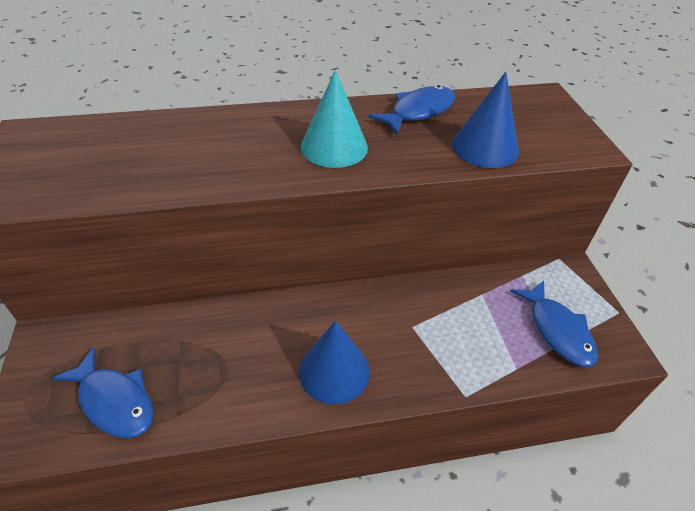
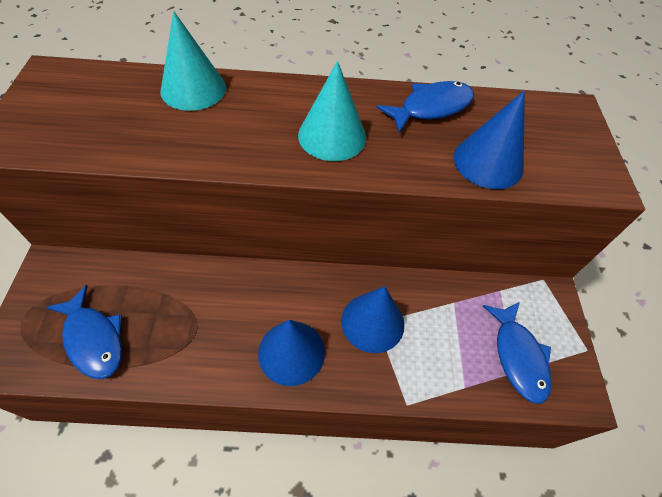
camera: 10 degrees right, 10 degrees up
(184, 127) = (193, 89): none -> turquoise cone
(408, 327) = (372, 322): none -> blue cone

